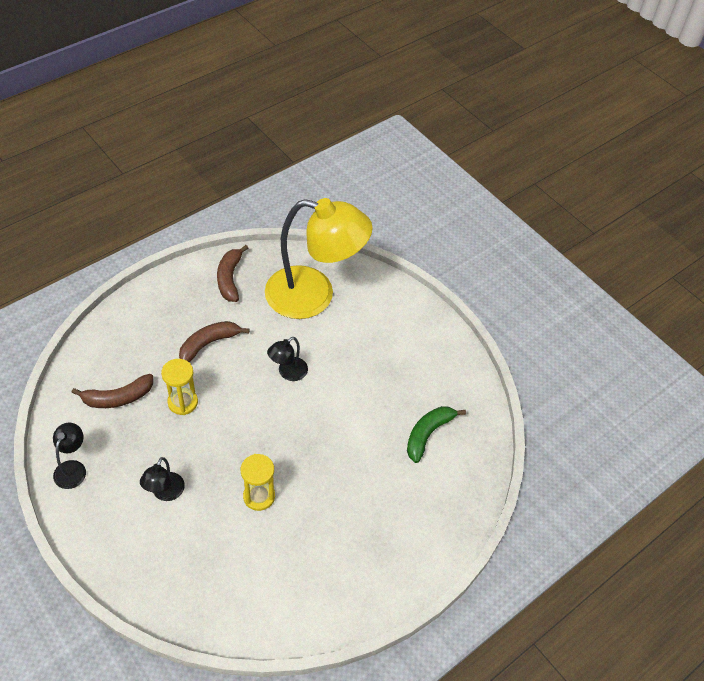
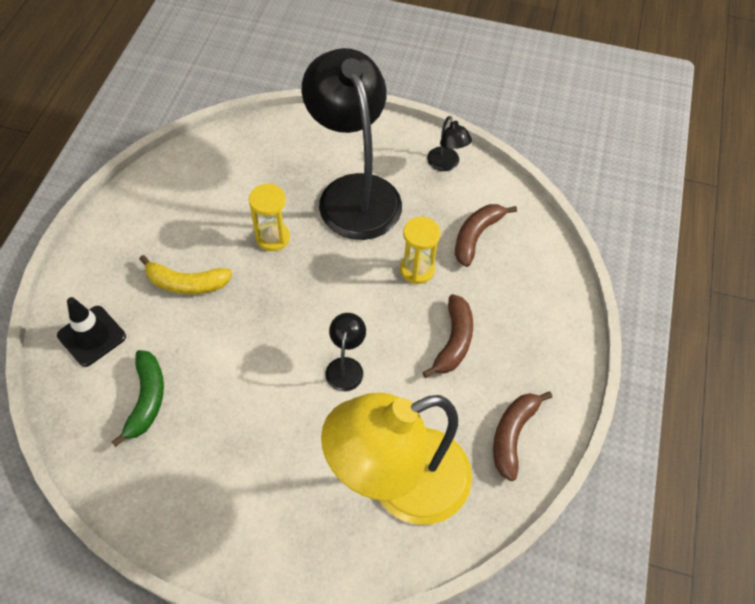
camera: 145 degrees right, 5 degrees up
(165, 493) = (354, 192): black lamp -> black lamp, size x2.48
(230, 278) = (513, 435): brown banana -> brown banana turned 120 degrees counterclockwise
(349, 501) = (186, 283): none -> yellow banana
(441, 504) = (92, 336): none -> black traffic cone

